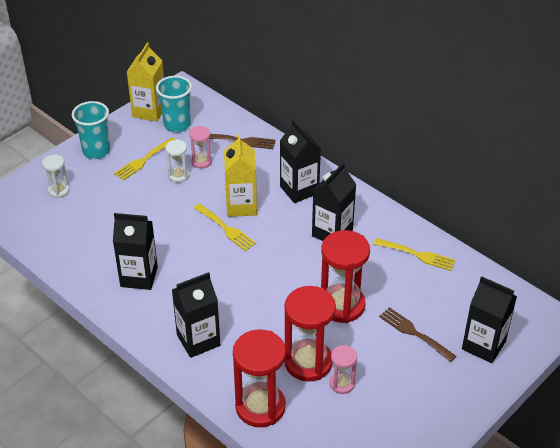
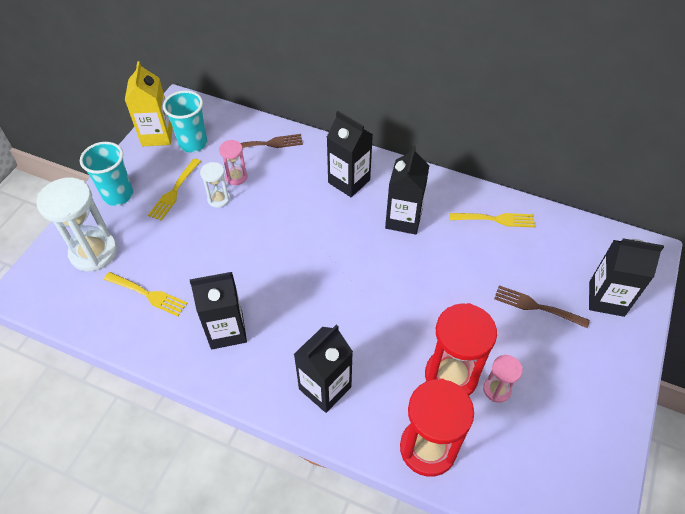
camera: 20 degrees left, 10 degrees up
(58, 191) = (94, 252): white hourglass -> white hourglass, size x1.94
(226, 228) = (295, 245): yellow fork -> yellow fork (148, 294)
(241, 206) = (299, 215): yellow carton -> none
(342, 305) = (452, 298): red hourglass -> none

